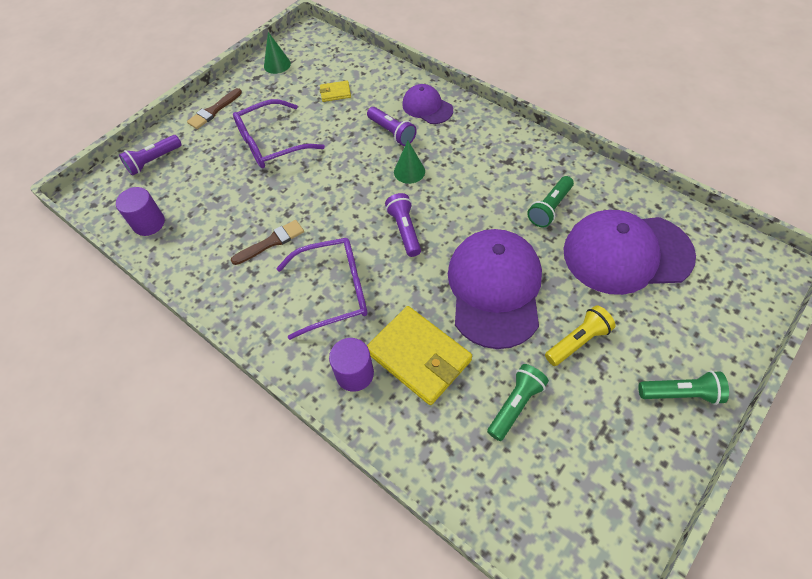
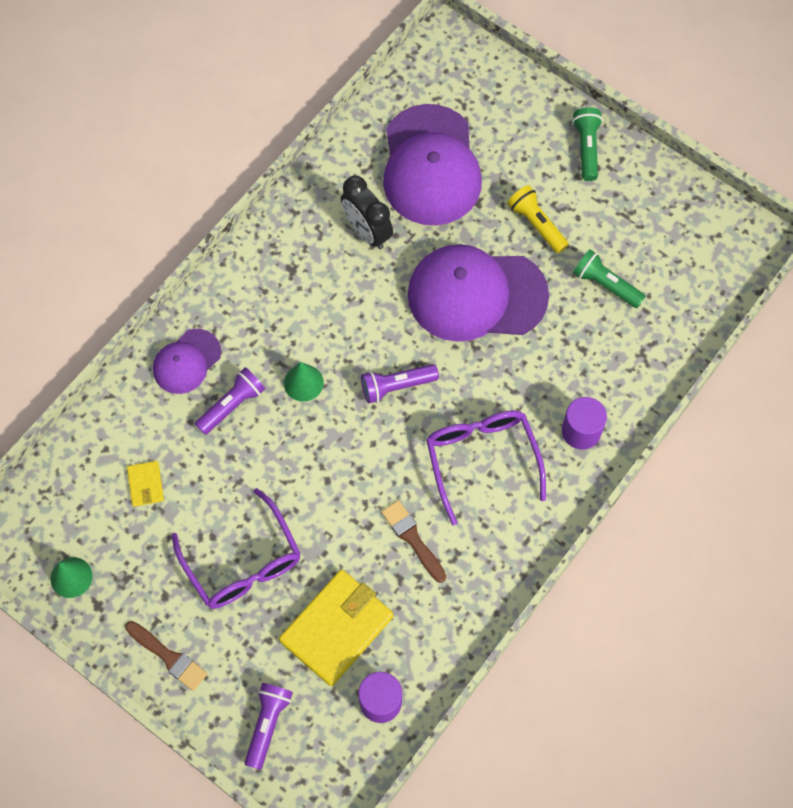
camera: 95 degrees left, 10 degrees up
(153, 161) = (267, 724): purple flashlight -> purple flashlight turned 120 degrees counterclockwise
(419, 357) = (559, 370): yellow wallet -> yellow wallet (337, 628)
(550, 208) = (367, 232): green flashlight -> black clock

